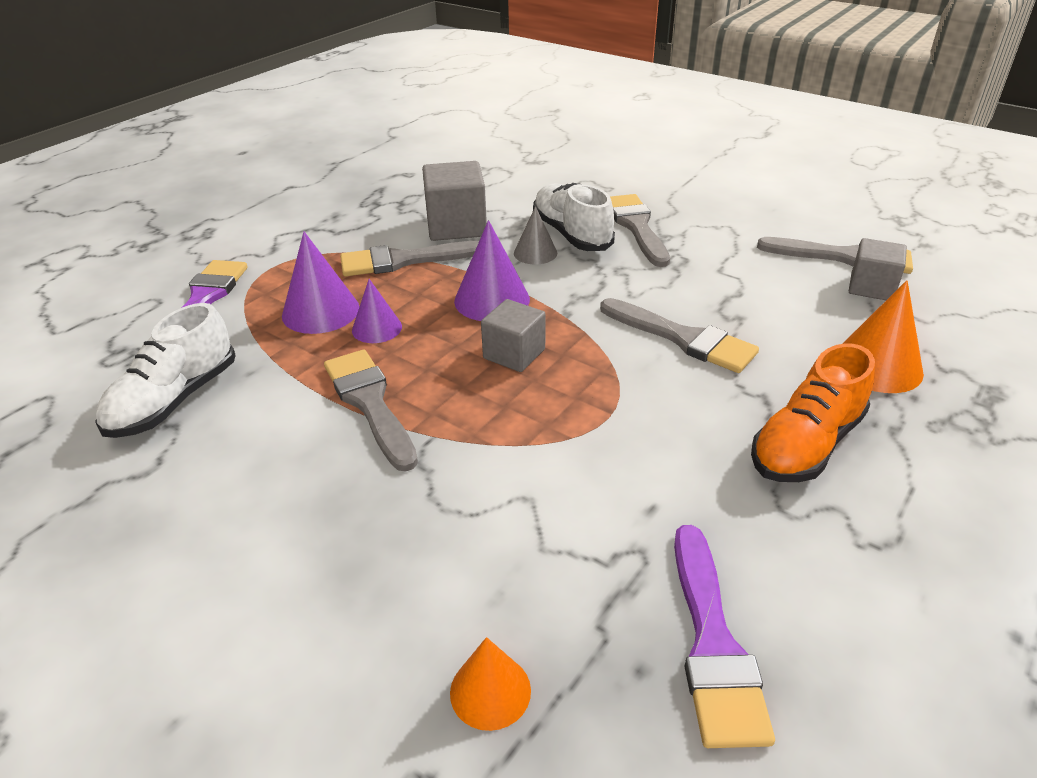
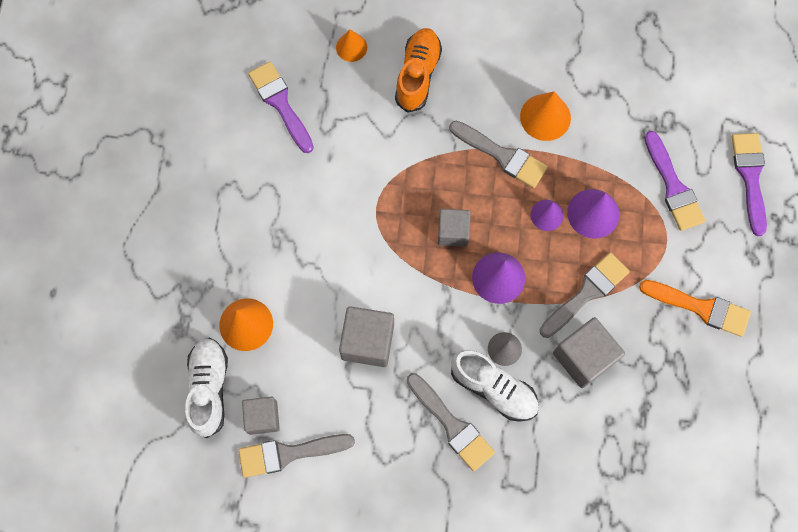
camera: 150 degrees right, 35 degrees up
(115, 280) = (750, 177): none -> purple brush
(174, 400) = (602, 108): white shoe -> white shoe (209, 388)
(261, 421) = (545, 117): none -> orange cone
(304, 220) = (700, 307): none -> orange brush
(683, 338) = (364, 296): grey brush -> none
(700, 302) = (368, 341): none -> grey cube
(806, 444) = (271, 235): orange shoe -> orange shoe (418, 75)

